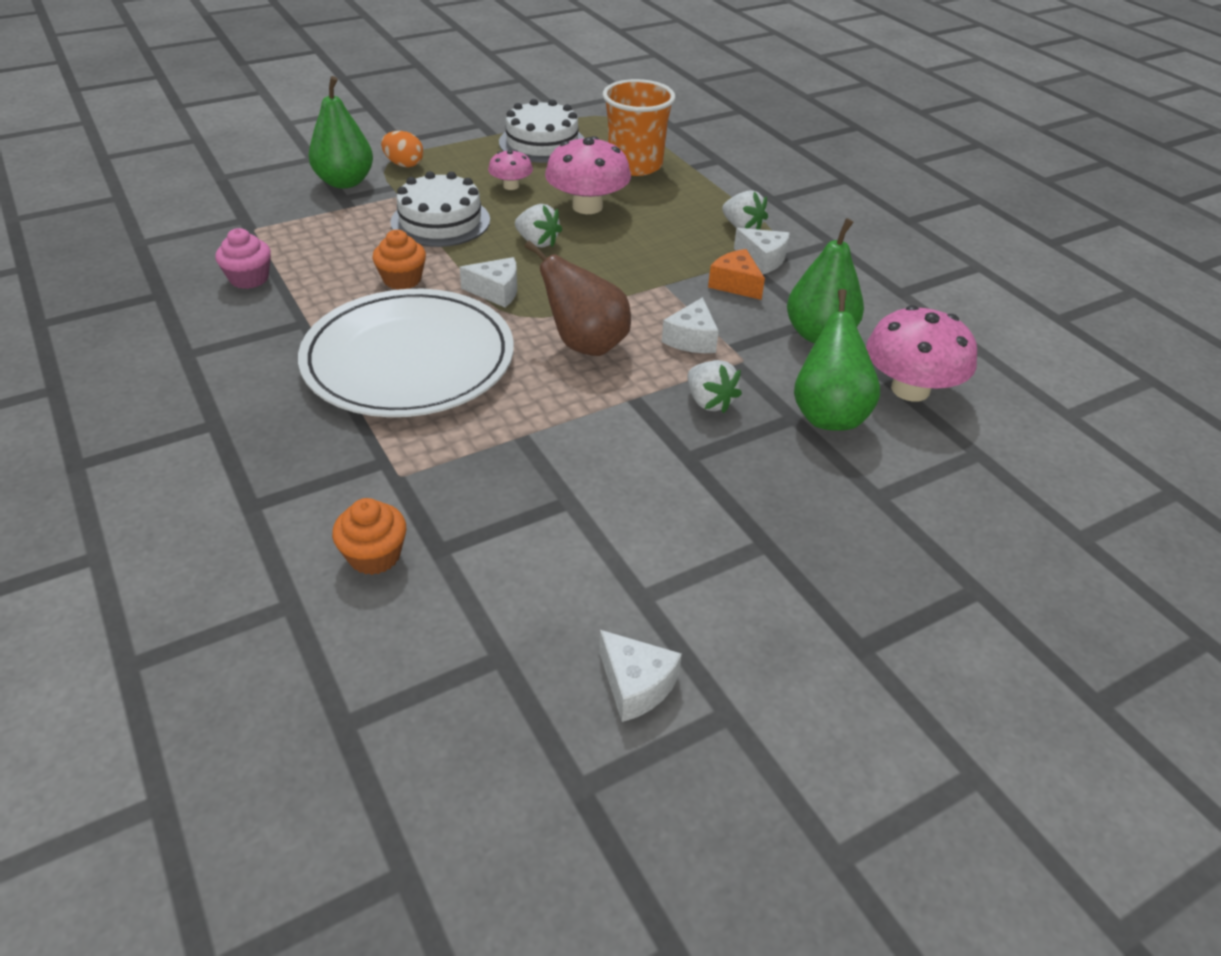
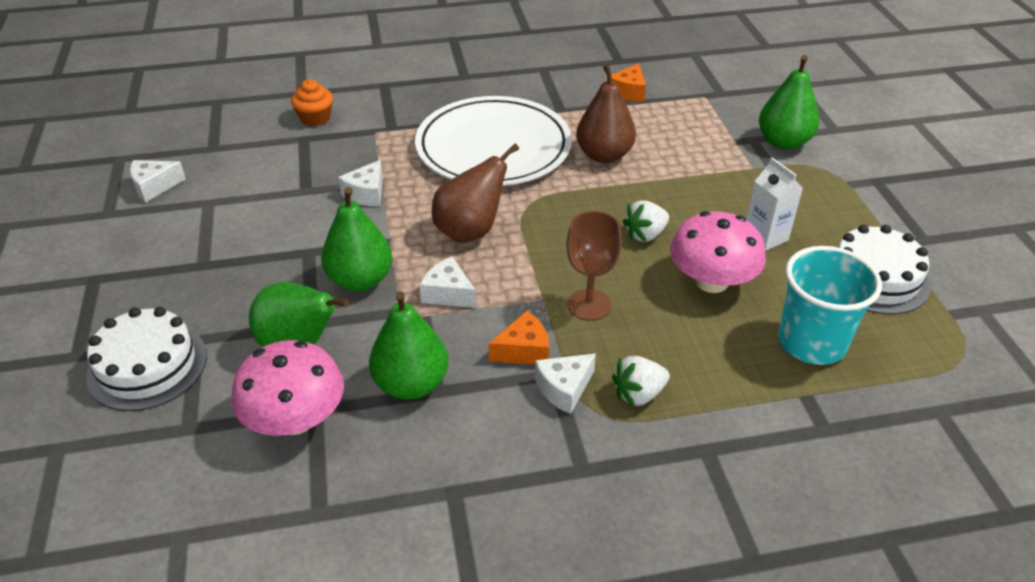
camera: 110 degrees right, 0 degrees up
(249, 278) = (628, 92): pink cupcake -> orange cheese
(402, 279) = (604, 155): orange cupcake -> brown pear
(404, 164) = (819, 177): orange egg -> none
(440, 221) = (698, 185): white cake -> white cake (147, 366)
(496, 291) = (568, 198): white cheese -> white cheese (366, 193)
(511, 186) = (765, 237): pink mushroom -> white carton
(635, 165) = (811, 342): orange cup -> turquoise cup
(656, 260) = (589, 305): none -> brown goblet
(709, 402) = (360, 280): white strawberry -> green pear

